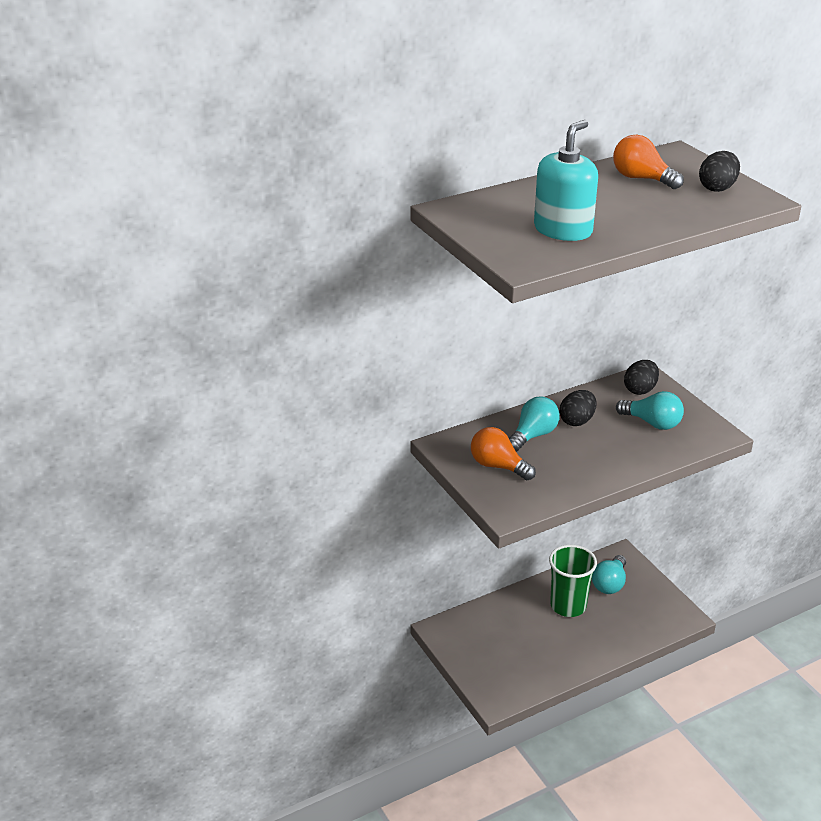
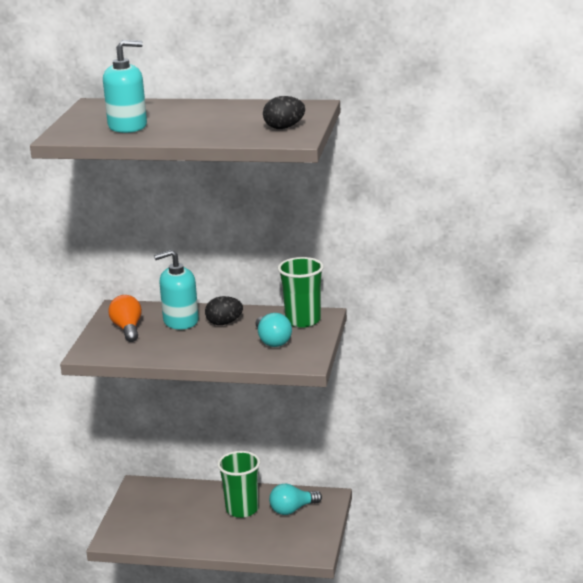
camera: 40 degrees right, 10 degrees down
(533, 435) = (180, 321): turquoise light bulb -> turquoise soap dispenser
(640, 390) = (303, 320): black egg -> green cup
(641, 179) = (249, 113): orange light bulb -> none

